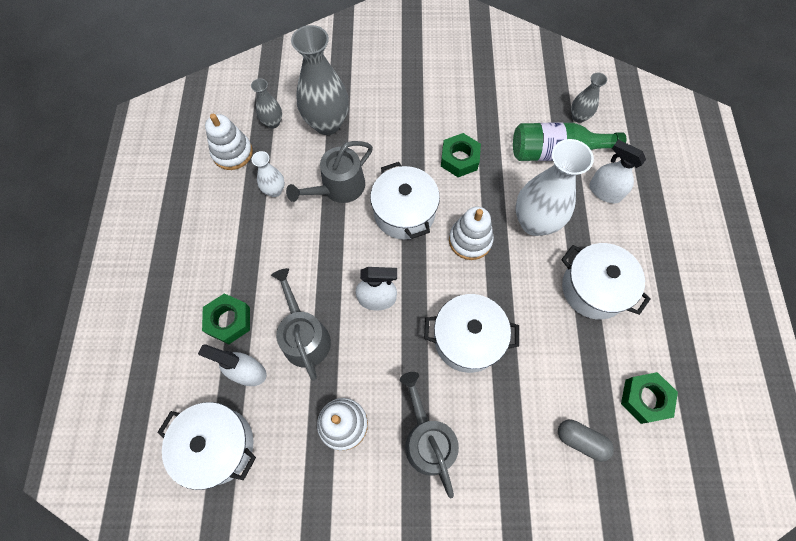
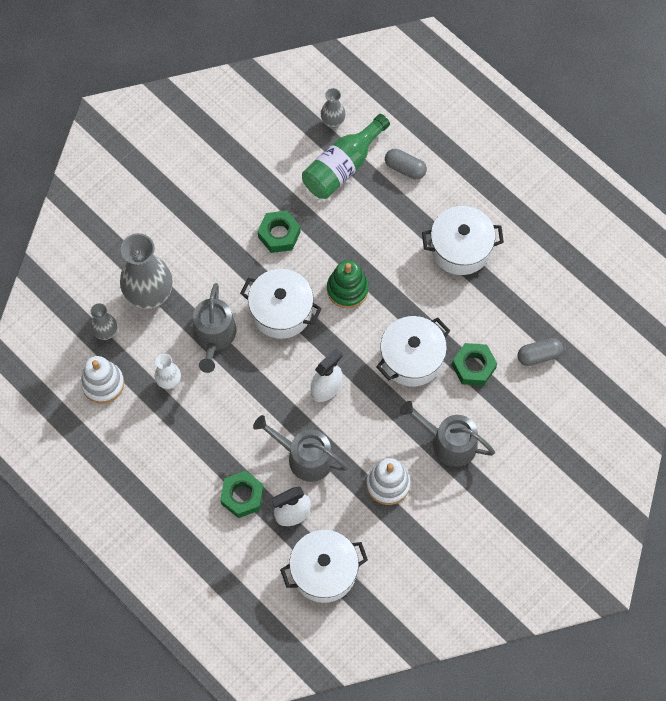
camera: 45 degrees left, 0 degrees up
(470, 240) = (347, 289): white stacking toy -> green stacking toy
(534, 222) = (378, 236): white vase -> none
(604, 192) = (405, 168): white spray bottle -> grey capsule
(645, 398) = (554, 293): green nut -> green nut (473, 367)

